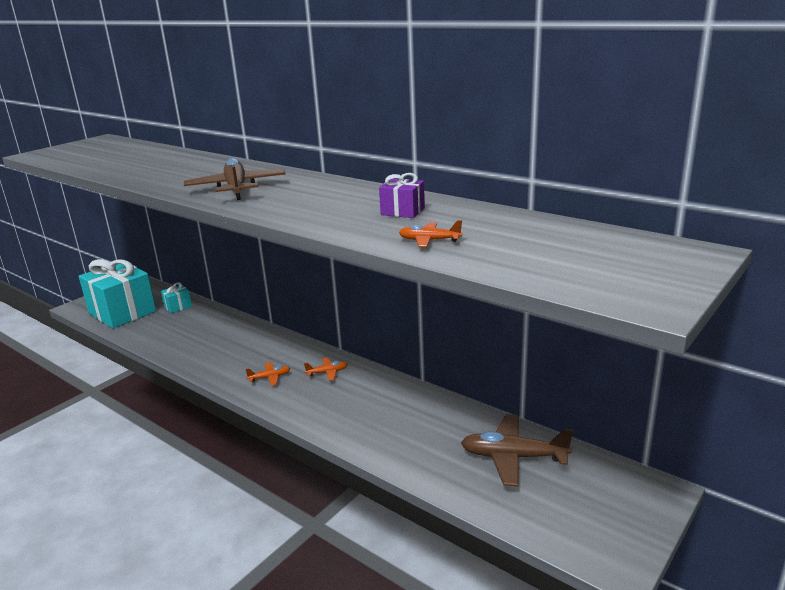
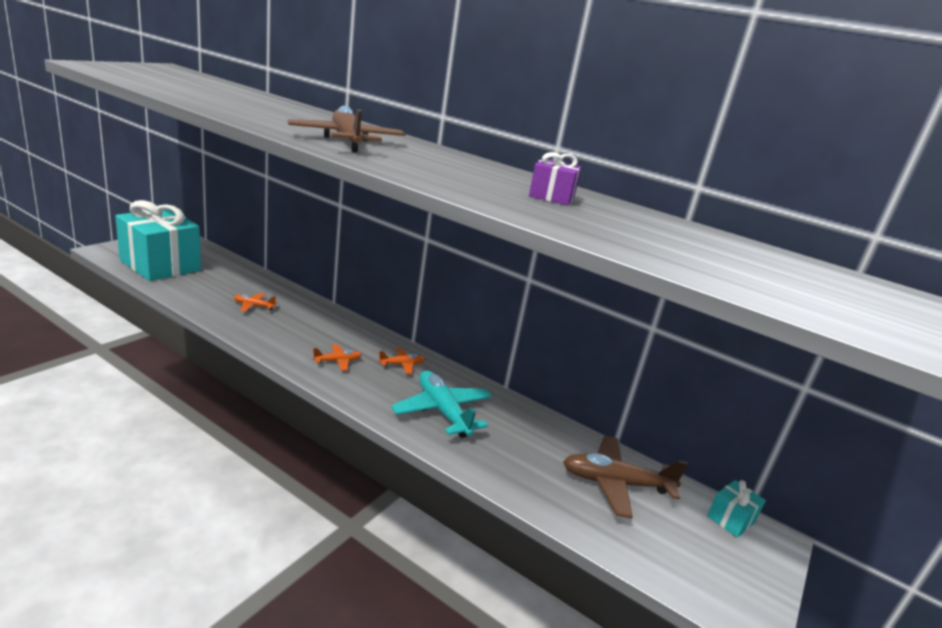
camera: 10 degrees left, 0 degrees up
(178, 306) = (226, 269): turquoise gift -> turquoise gift (730, 519)
(359, 410) = (442, 411): none -> turquoise plane
(429, 240) = (600, 231): orange plane -> orange plane (254, 306)

